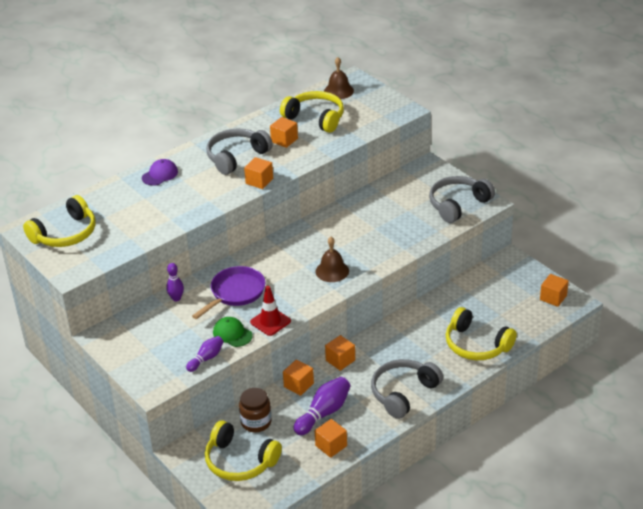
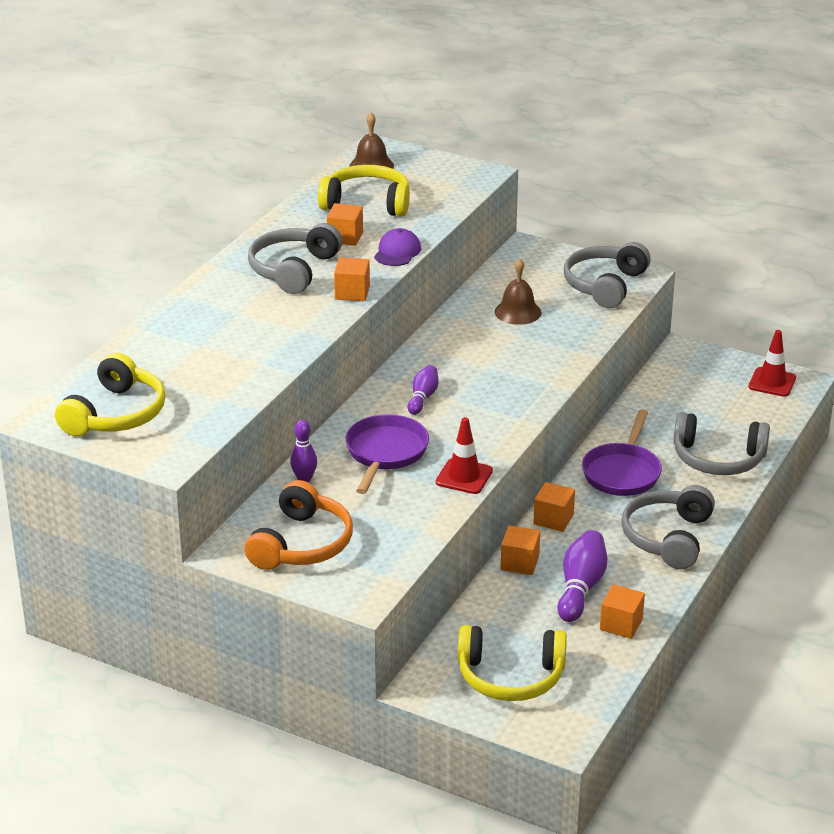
camera: 25 degrees left, 5 degrees down
(144, 342) = (302, 544): none -> orange headphones
(160, 174) = (197, 312): purple cap -> purple cap (397, 252)
(206, 358) = (410, 542): purple bowling pin -> purple bowling pin (423, 398)
(232, 334) = (422, 503): green cap -> none
(256, 422) = (496, 623): brown jar -> none
(332, 271) = (500, 397): brown bell -> brown bell (517, 312)
(407, 338) = (622, 472): none -> purple pan
(476, 345) = (718, 459): yellow headphones -> grey headphones
(553, 297) = (772, 382): orange cube -> red traffic cone

